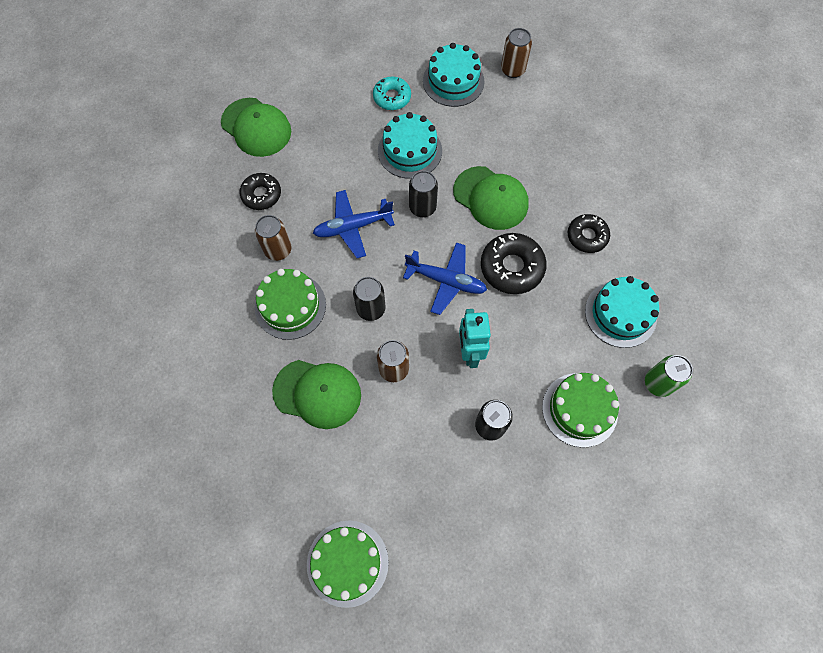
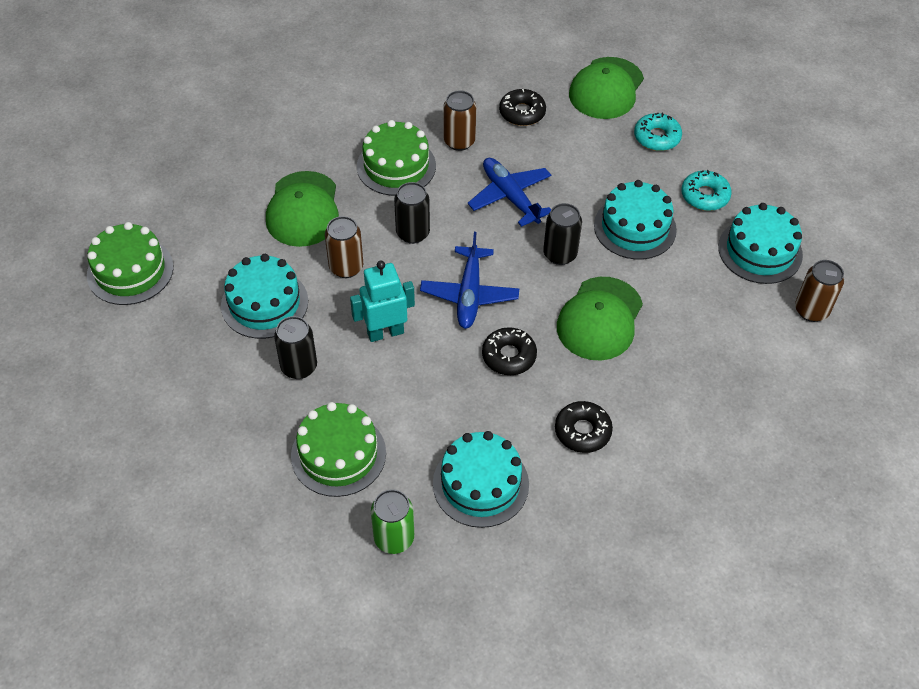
camera: 75 degrees right, 15 degrees down
(322, 109) = (657, 137): none -> turquoise donut
(416, 444) = (264, 303): none -> turquoise cake
(511, 267) = (509, 356): black donut -> black donut, size x0.66

